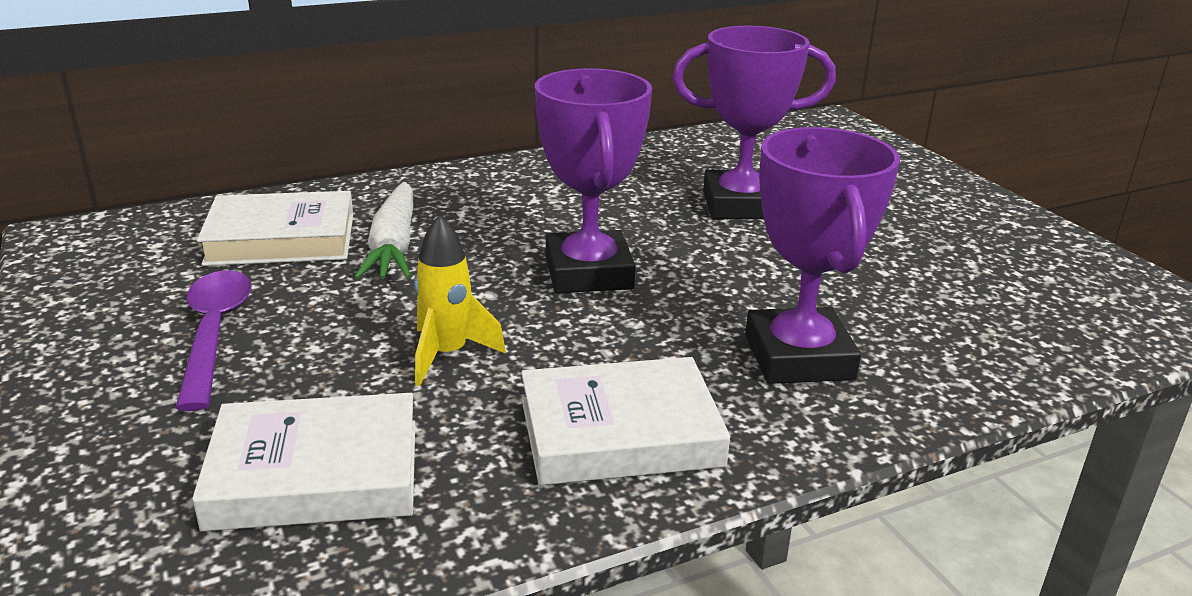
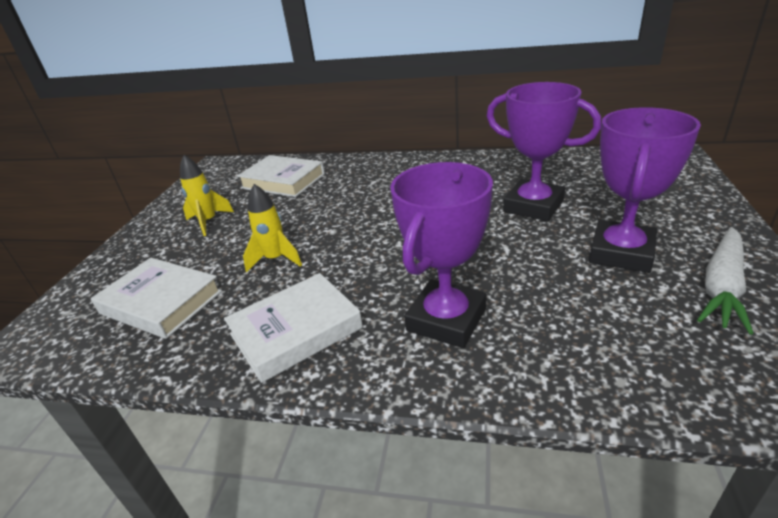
camera: 40 degrees right, 5 degrees up
(215, 333) = (208, 222): purple spoon -> yellow rocket
(394, 246) = (322, 194): white carrot -> white carrot (722, 287)
(588, 273) = (393, 230): purple trophy -> purple trophy (621, 253)
(620, 433) = (296, 331): white book -> white book turned 60 degrees counterclockwise

